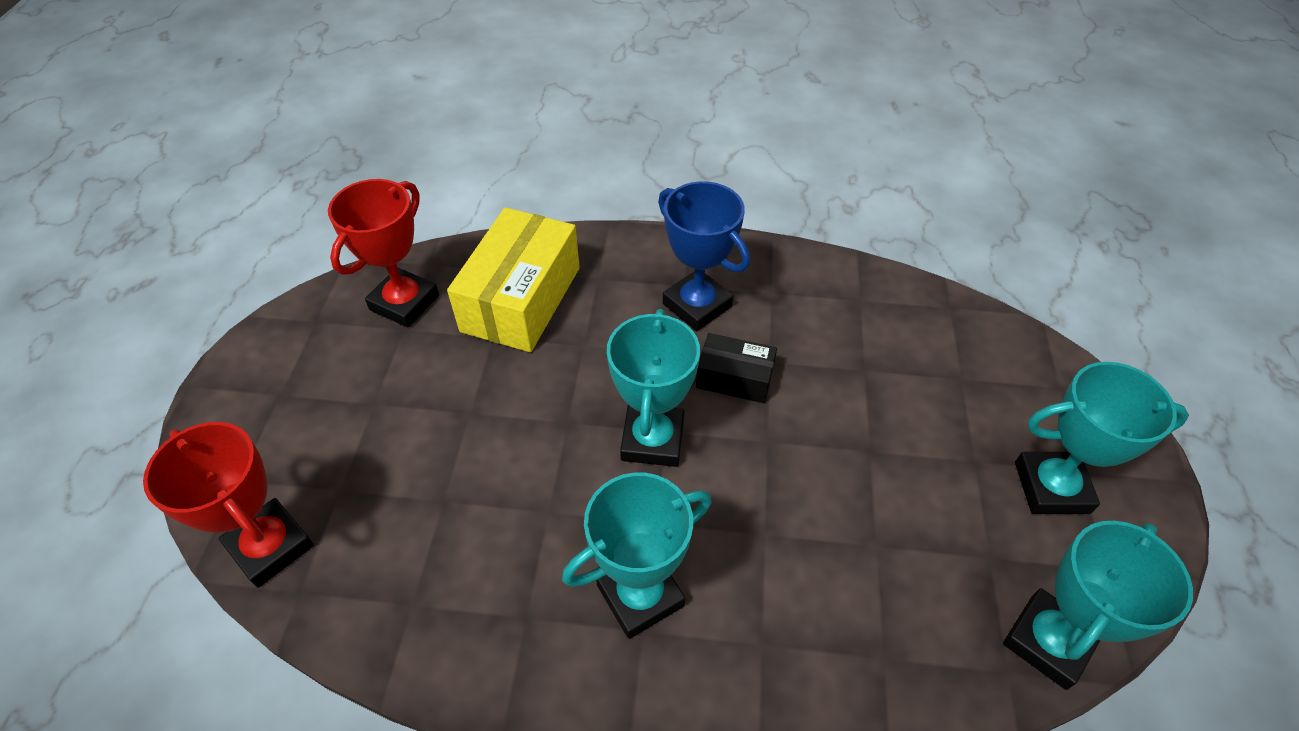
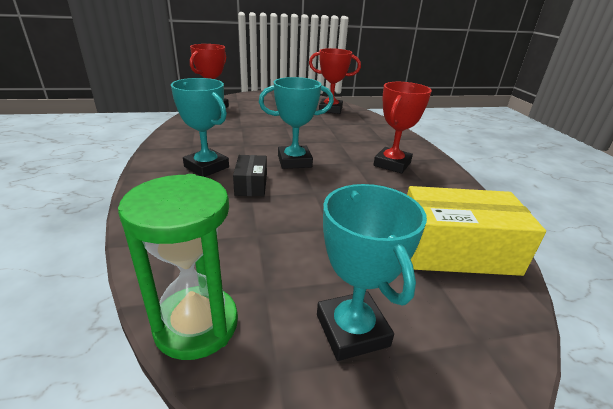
camera: 70 degrees right, 20 degrees down
(521, 299) = (353, 127): yellow box -> yellow box (456, 250)
(697, 305) = (392, 164): blue trophy -> red trophy
(734, 378) = (350, 178): black box -> black box (251, 184)
(1048, 641) = (196, 325): turquoise trophy -> green hourglass

